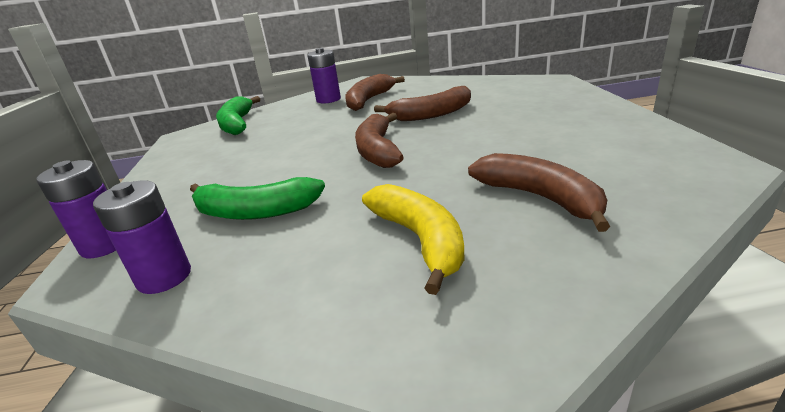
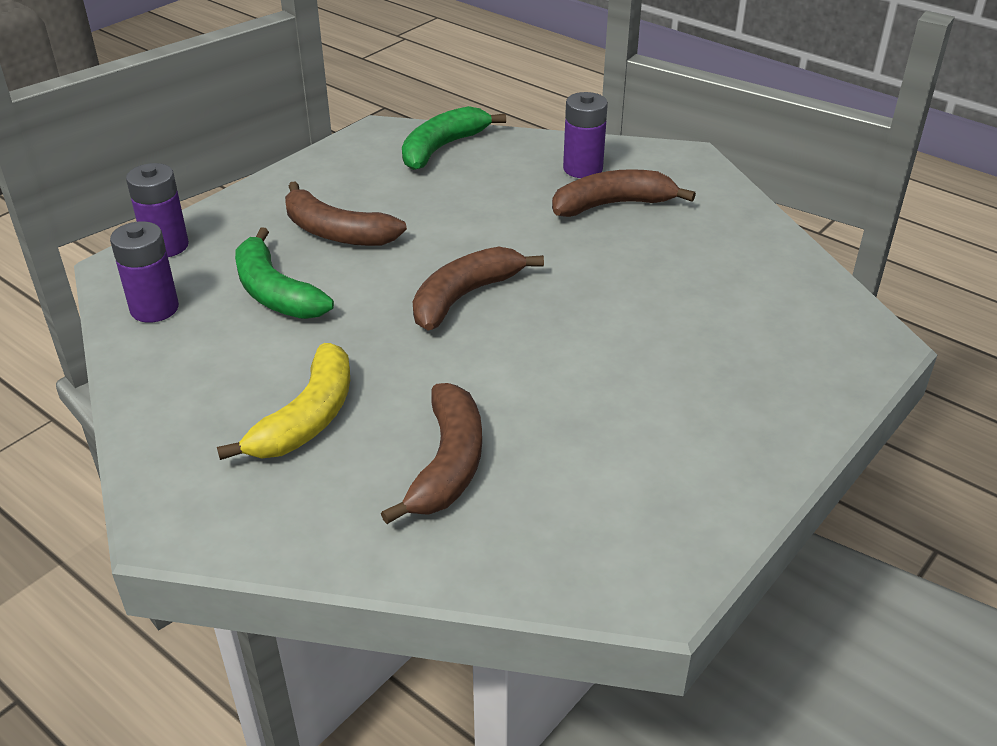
camera: 45 degrees right, 10 degrees up
(431, 114) = (610, 284): brown banana -> brown banana (336, 232)

